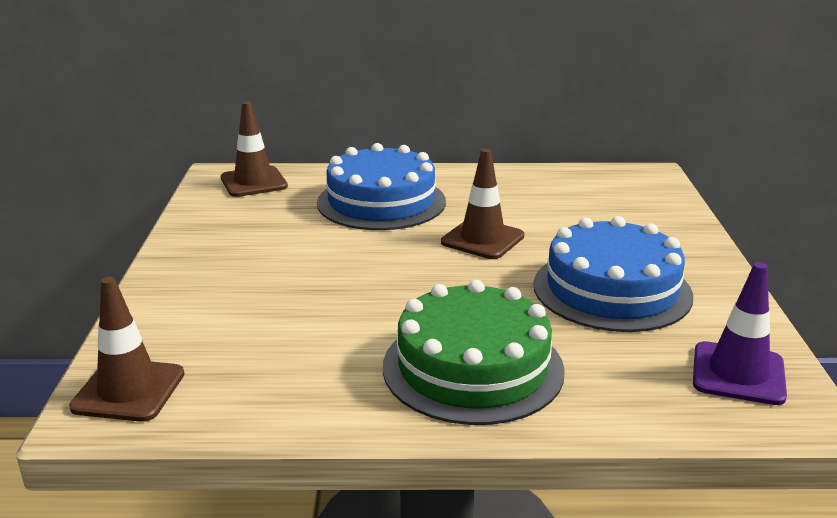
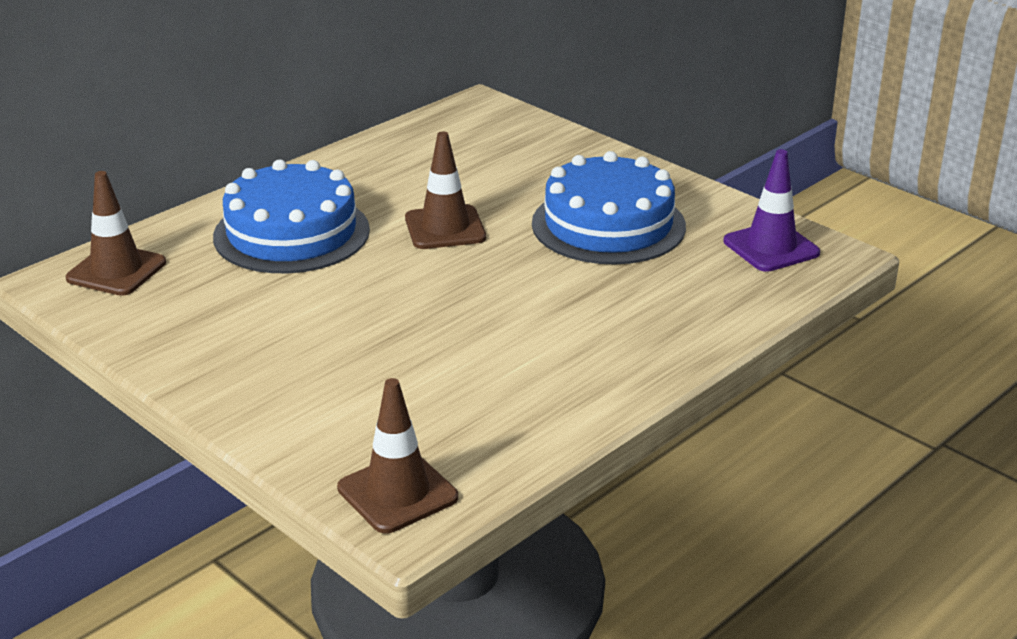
camera: 45 degrees left, 5 degrees up
(473, 367) = (612, 332): green cake -> none

